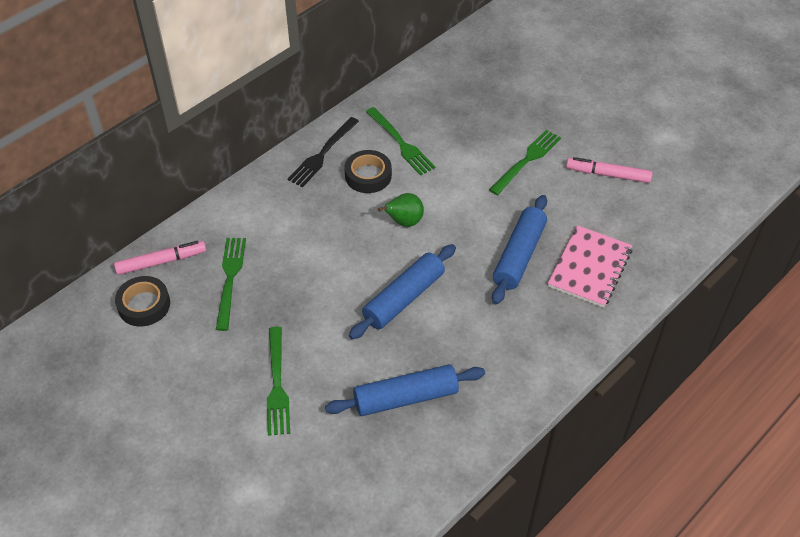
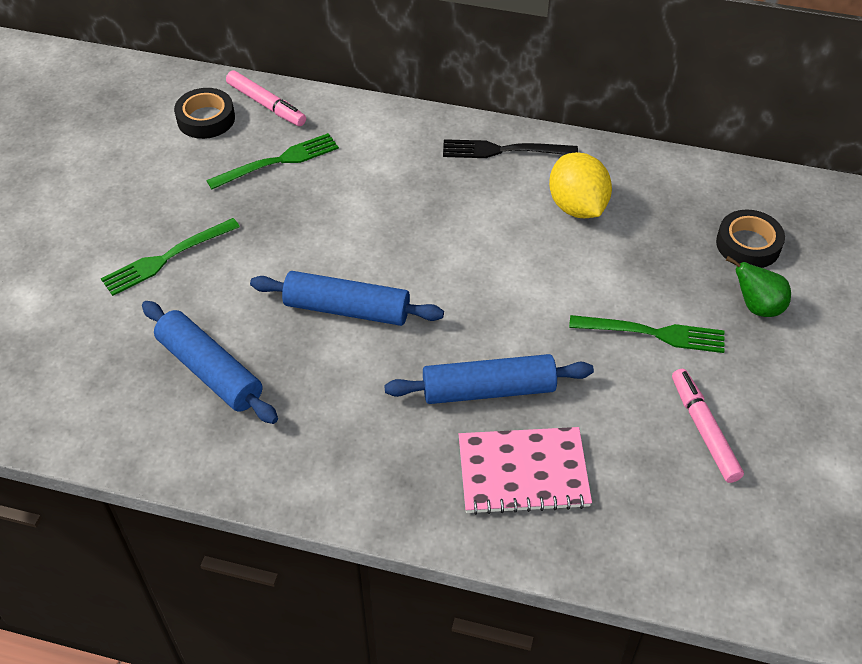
camera: 60 degrees right, 0 degrees up
(368, 175) = (503, 200): black tape -> black tape (748, 244)
(401, 143) = (577, 206): green fork -> yellow lemon
(404, 222) = (459, 261): green pear -> green pear (757, 307)

